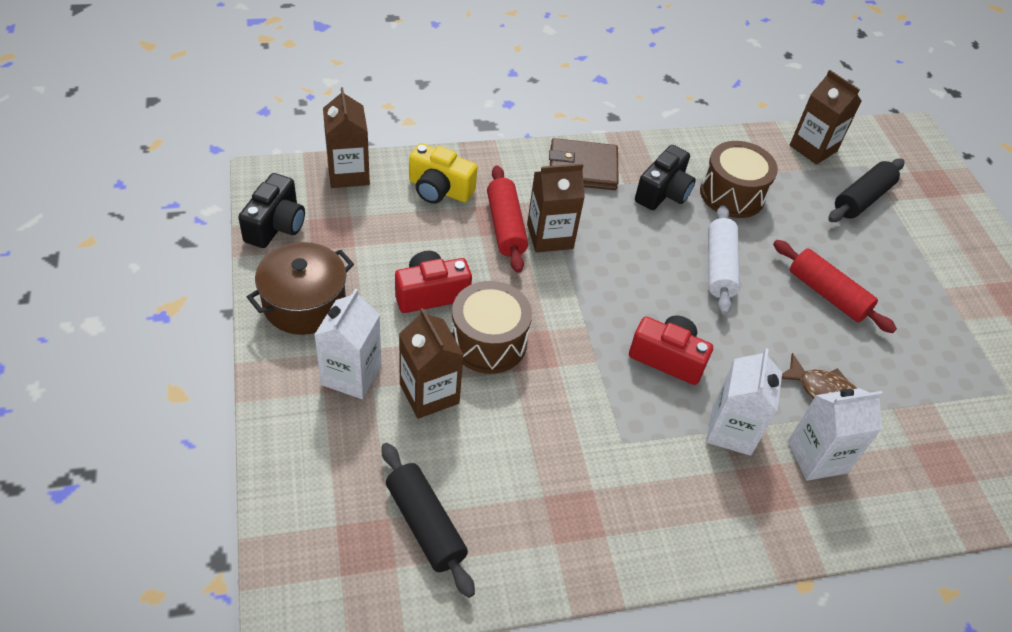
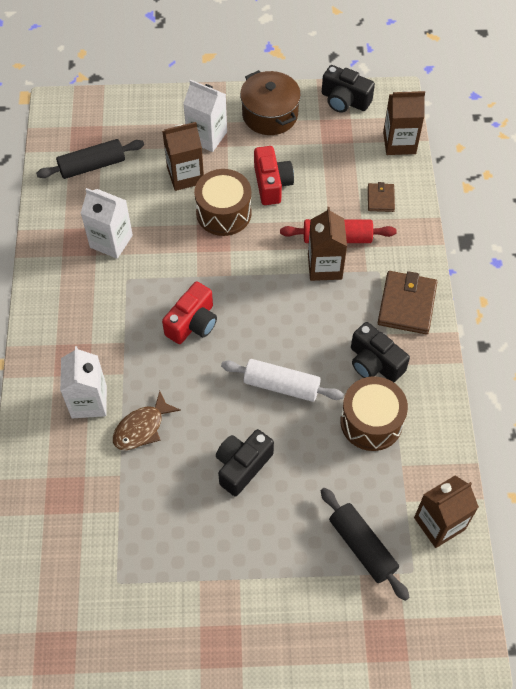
camera: 105 degrees right, 10 degrees up
(439, 189) = (380, 199): yellow camera -> brown wallet
(731, 430) = (122, 349): white carton -> white carton (111, 241)
(827, 294) = (242, 466): red rolling pin -> black camera

